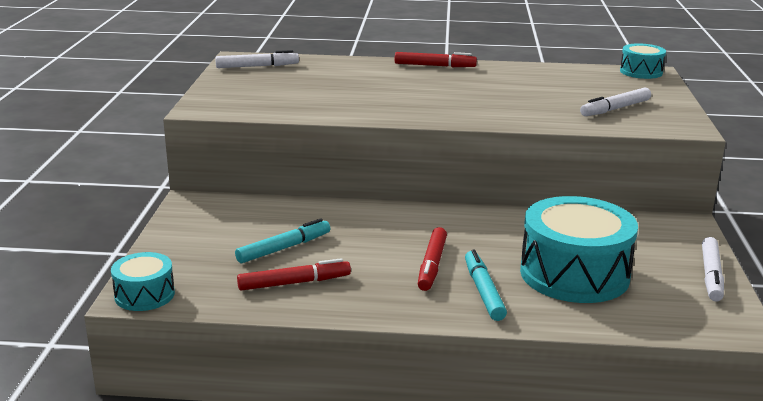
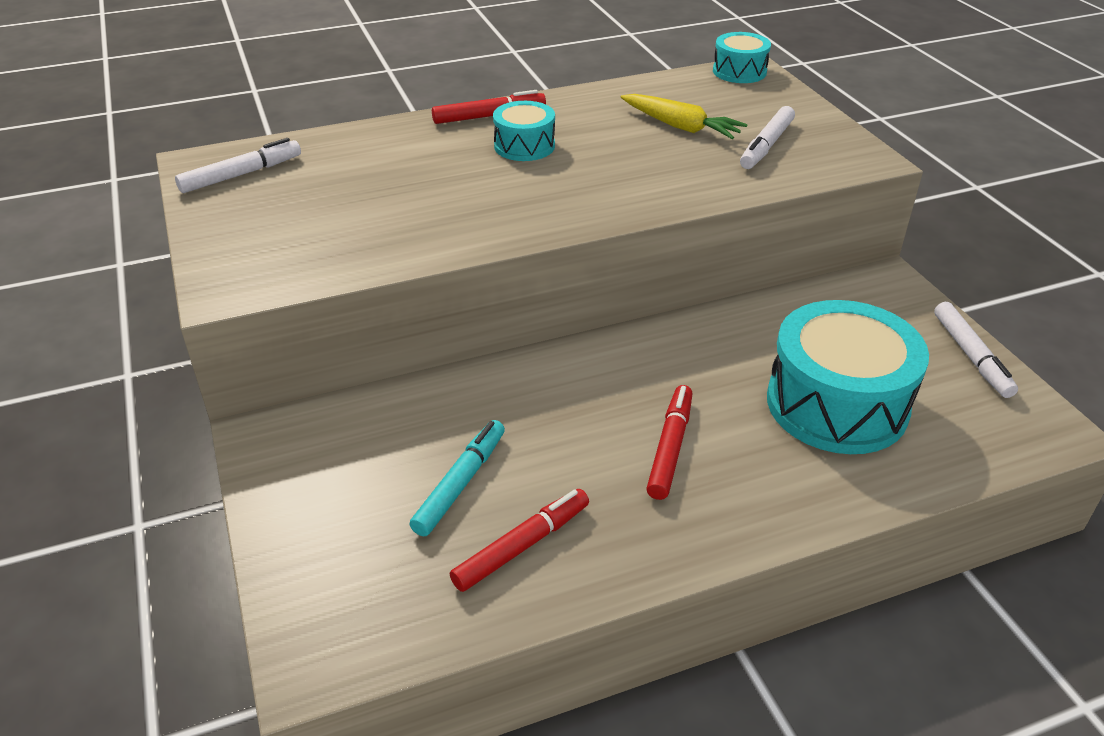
camera: 25 degrees left, 15 degrees up
(144, 295) = (326, 654): turquoise drum -> turquoise drum (524, 146)
(432, 265) = (670, 447): red marker -> red marker turned 150 degrees counterclockwise
(483, 291) = (761, 472): turquoise marker -> none
(562, 90) = (681, 127): none -> yellow carrot

